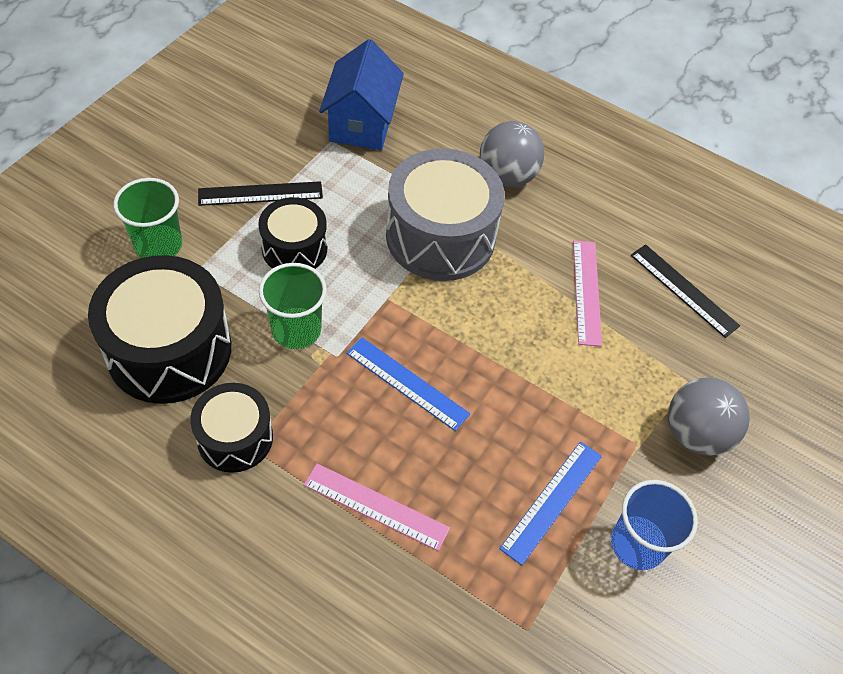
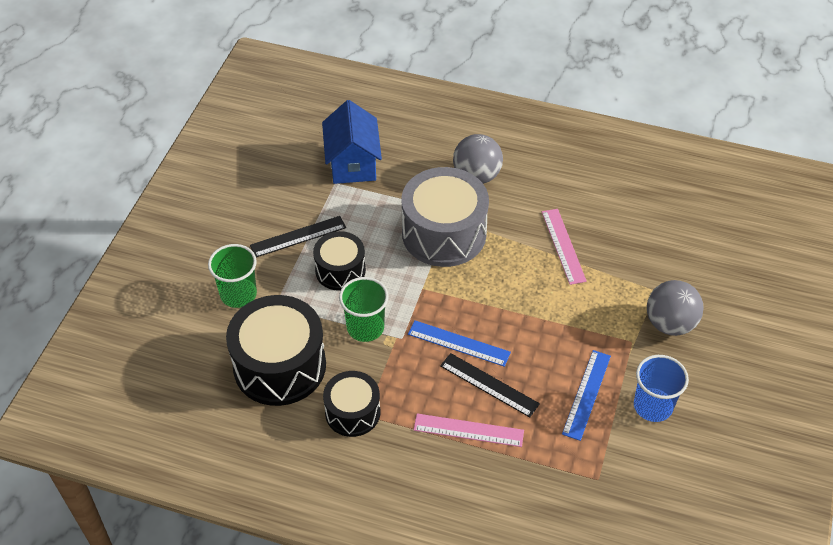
camera: 10 degrees left, 5 degrees down
(683, 290) = (631, 226): black ruler -> black ruler (489, 385)

